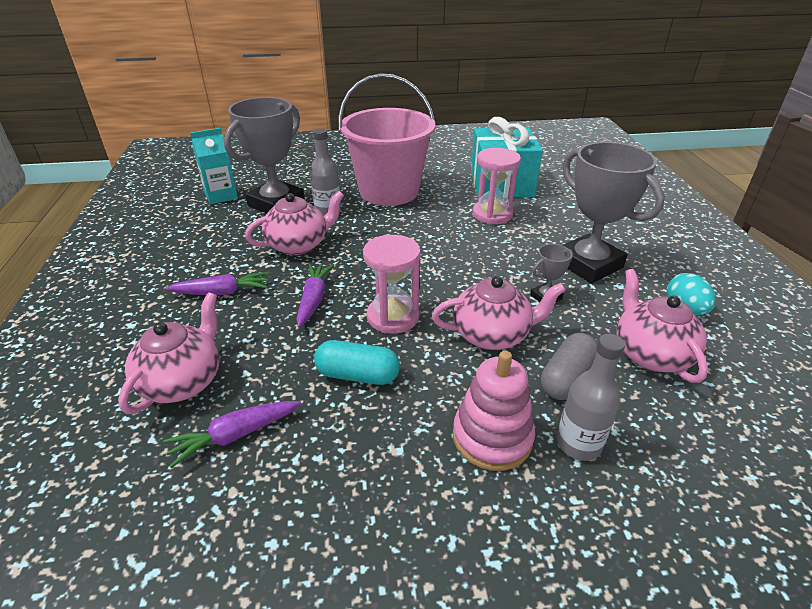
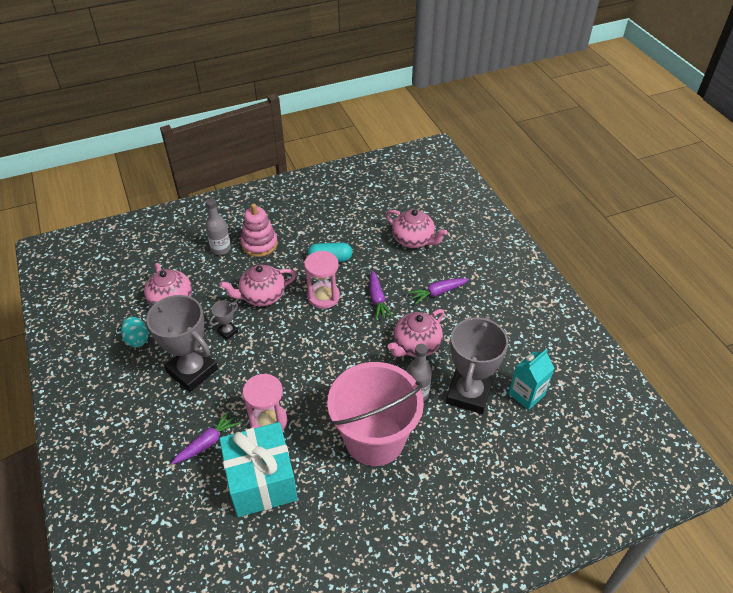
camera: 165 degrees right, 10 degrees up
(183, 381) = (414, 240): pink teapot -> pink teapot turned 60 degrees counterclockwise
(234, 436) = (372, 224): purple carrot -> purple carrot (208, 442)
(567, 378) = (222, 278): grey capsule -> none

